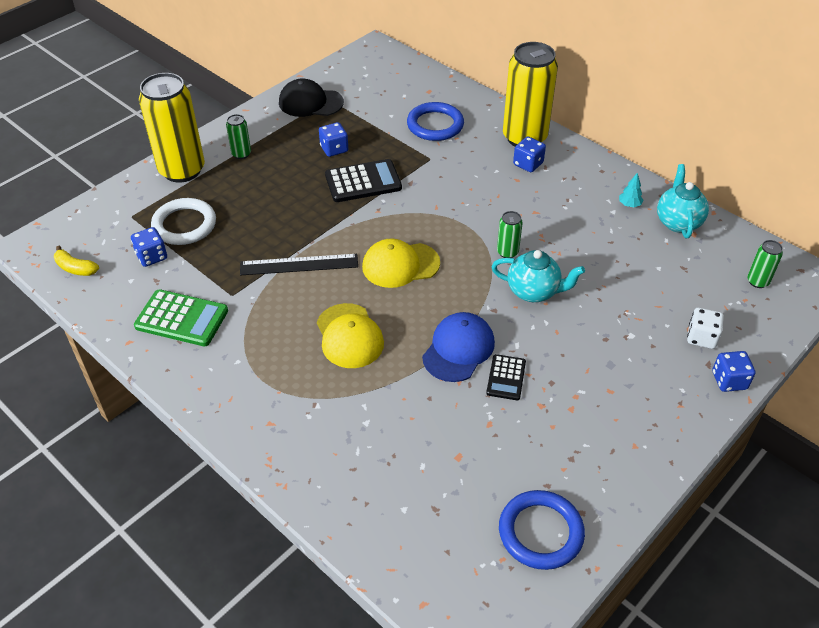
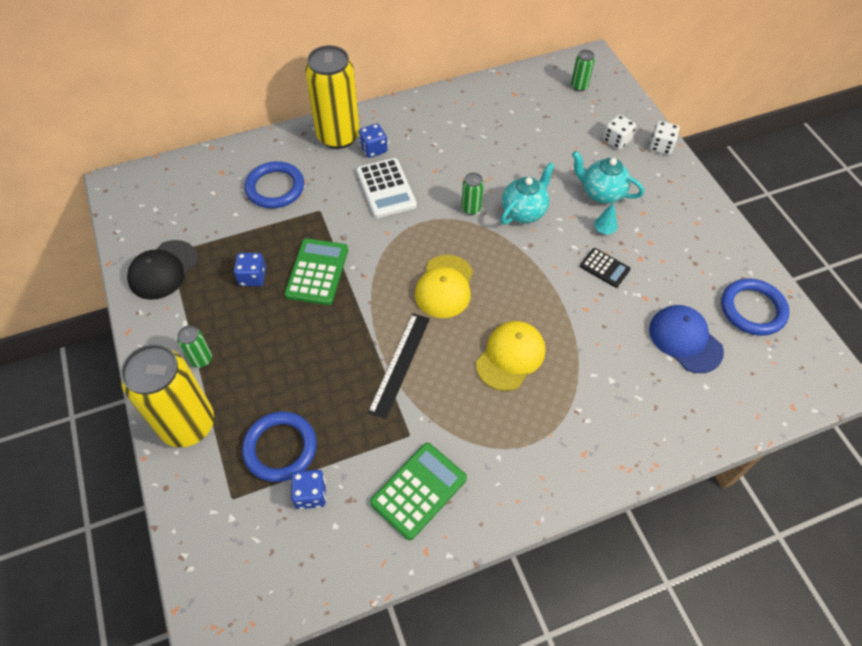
camera: 65 degrees left, 10 degrees up
(75, 268) = (282, 581): yellow banana -> none
(184, 225) = (280, 448): white ring -> blue ring
(349, 336) = (510, 356): yellow cap -> yellow cap turned 60 degrees counterclockwise
(363, 182) = (317, 272): black calculator -> green calculator
(458, 349) = (561, 286): blue cap -> blue cap (685, 340)
(487, 188) = (386, 188): none -> white calculator
(629, 205) = (462, 112): turquoise tree -> turquoise tree (604, 229)
(678, 222) = (497, 96): turquoise teapot -> turquoise teapot (601, 193)
(729, 380) = (660, 146): blue dice -> white dice

